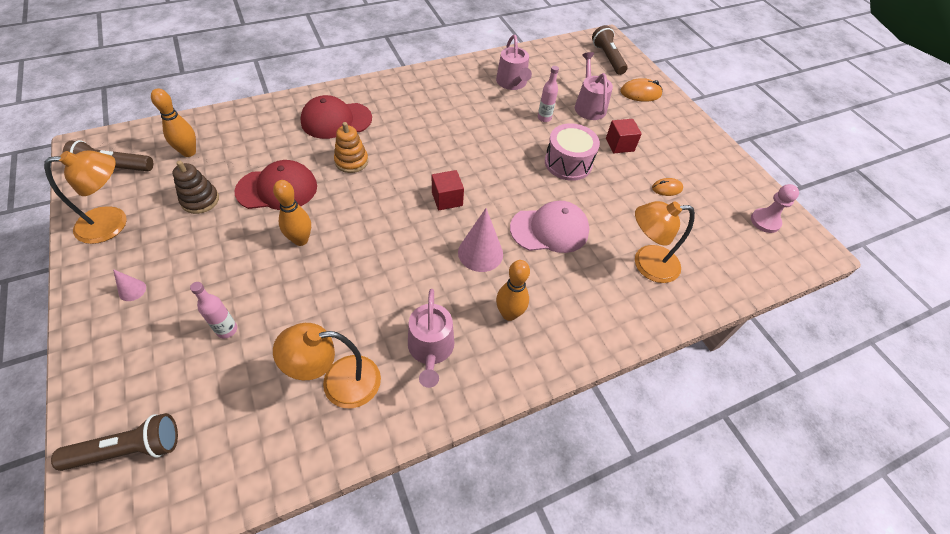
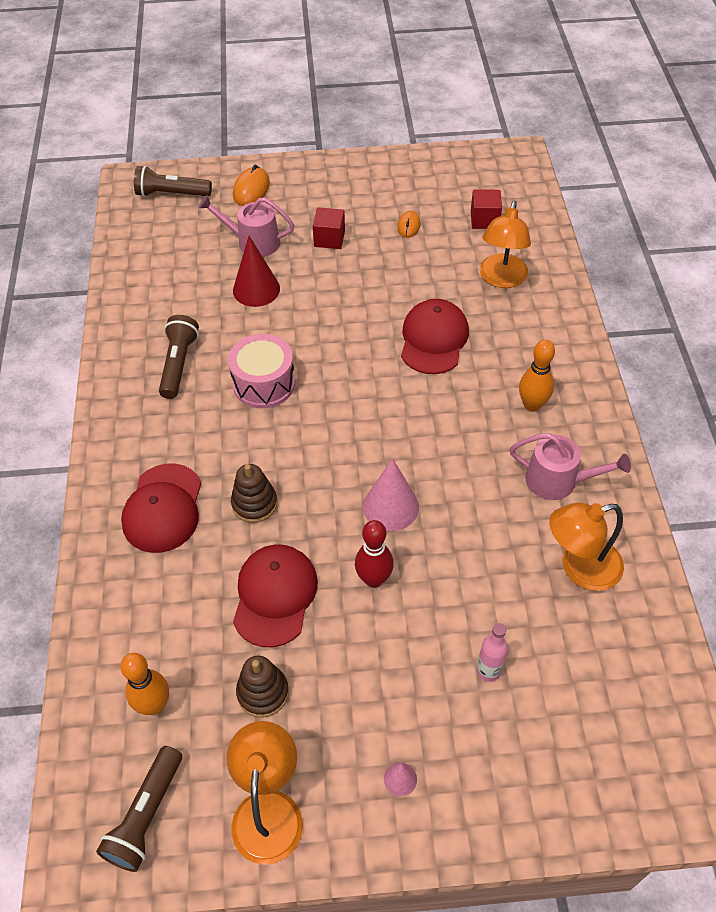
camera: 65 degrees left, 0 degrees up
(129, 449) = (619, 776): brown flashlight -> brown flashlight (178, 364)
(301, 240) = (374, 579): orange bowling pin -> red bowling pin
(339, 382) = (579, 568): orange lamp -> orange lamp turned 60 degrees clockwise
(351, 161) = (254, 503): orange stacking toy -> brown stacking toy
(447, 199) = (357, 418): red cube -> red cube (484, 220)
(480, 253) = (447, 408): pink cone -> pink cone (391, 506)
(512, 83) = (175, 300): pink watering can -> none
(544, 118) = (256, 289): pink bottle -> red cone
(550, 229) = (433, 339): pink cap -> red cap
(568, 163) = (341, 292): pink drum -> pink drum (264, 383)
(765, 221) = (476, 174): pink pawn -> none

